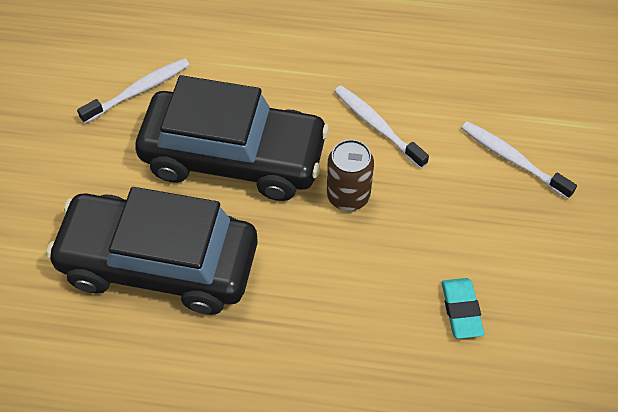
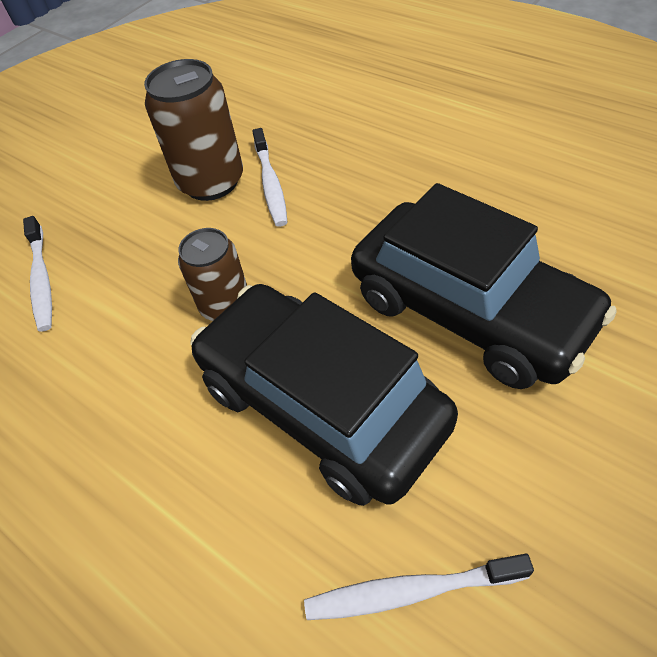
camera: 145 degrees left, 5 degrees down
(377, 126) = (129, 372): white toothbrush -> white toothbrush (270, 184)
(461, 310) = (211, 182): turquoise eraser -> brown can

